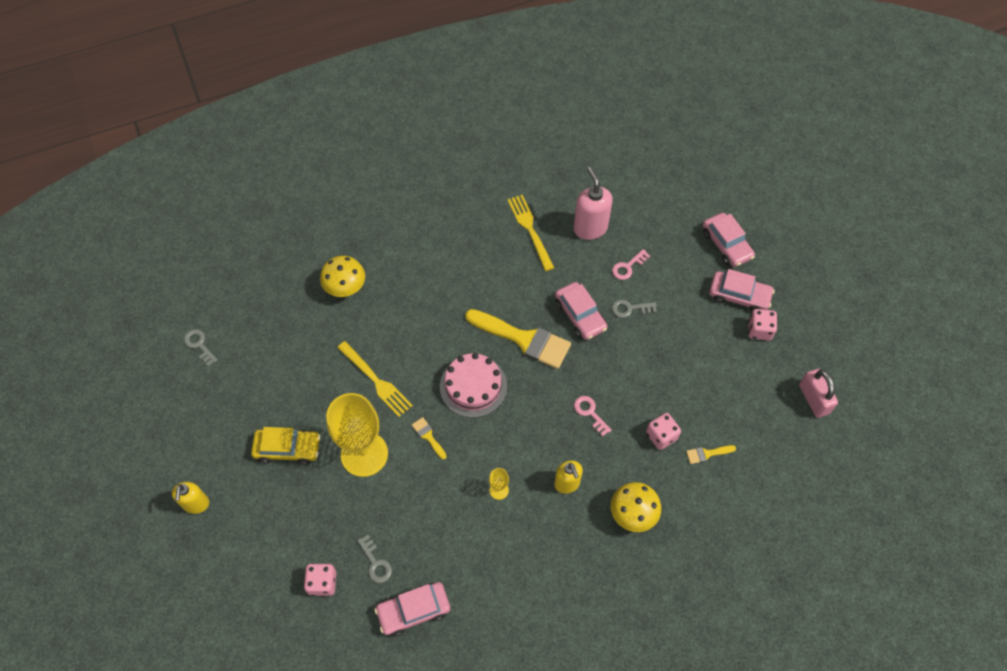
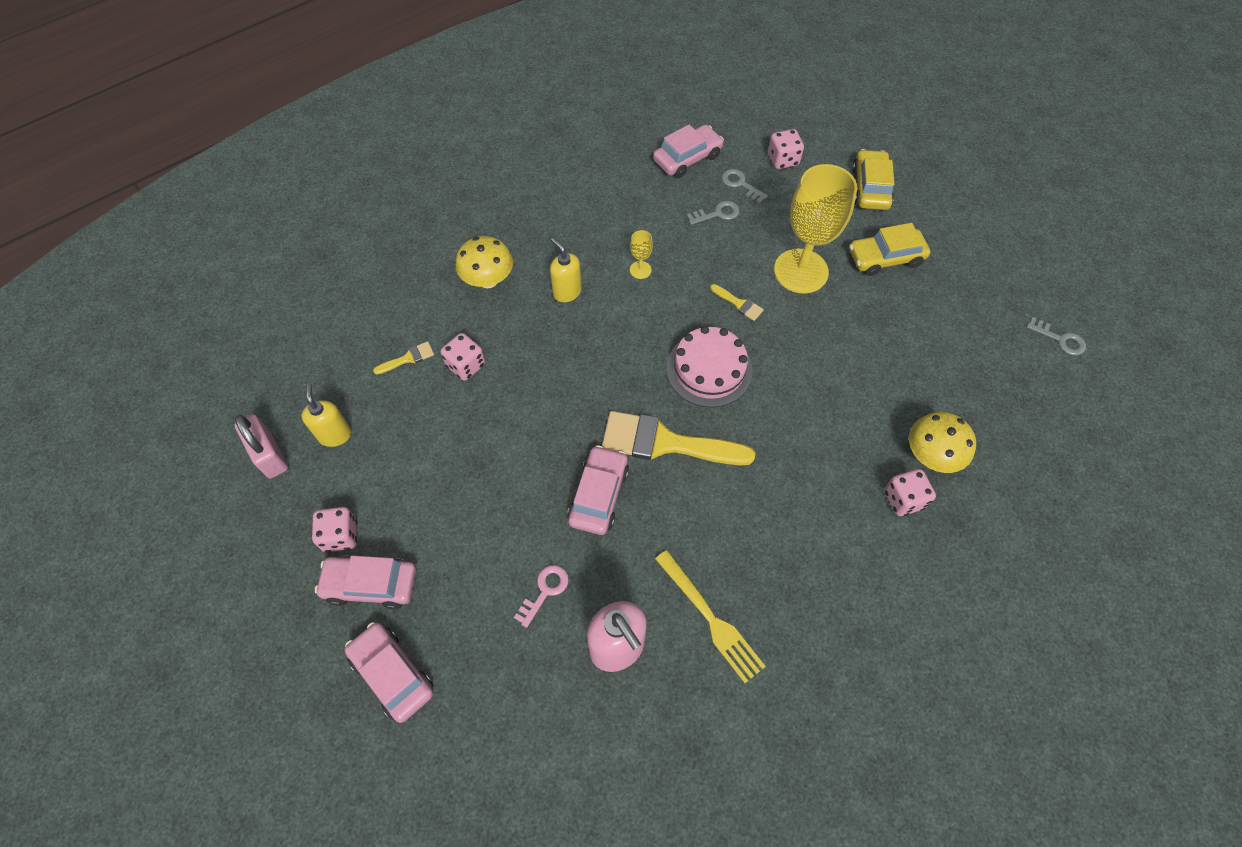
camera: 165 degrees right, 0 degrees up
(196, 504) = (943, 192): yellow soap dispenser -> yellow soap dispenser (335, 435)
(259, 526) = (870, 188): none -> yellow car
(376, 380) = (828, 348): yellow fork -> none
(379, 266) = (903, 499): none -> pink dice
(580, 315) = (599, 495): pink car -> pink car turned 60 degrees clockwise
(590, 413) = (557, 372): pink key -> none
(630, 308) = (530, 523): grey key -> grey key (717, 213)

